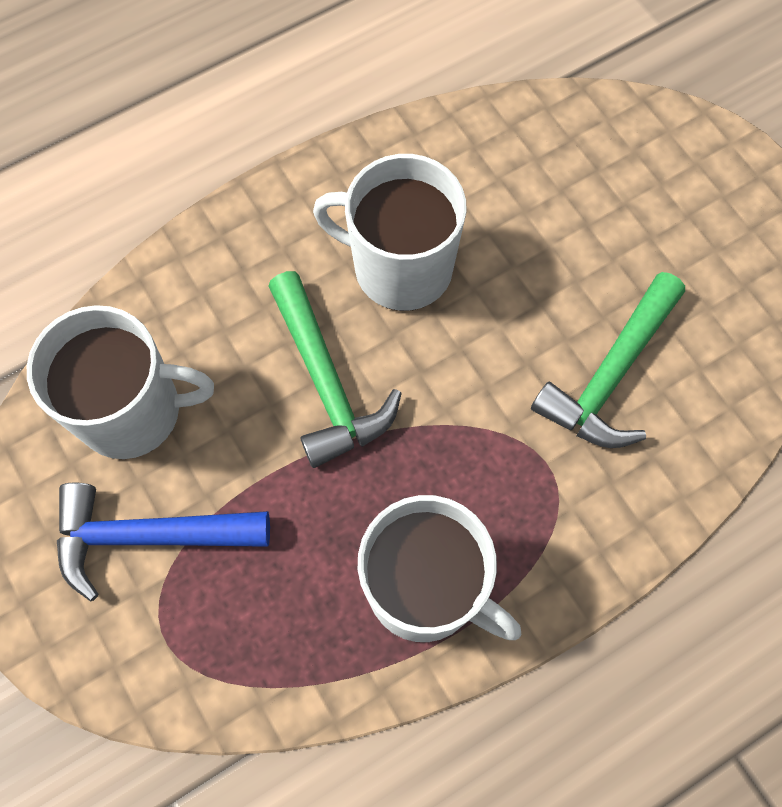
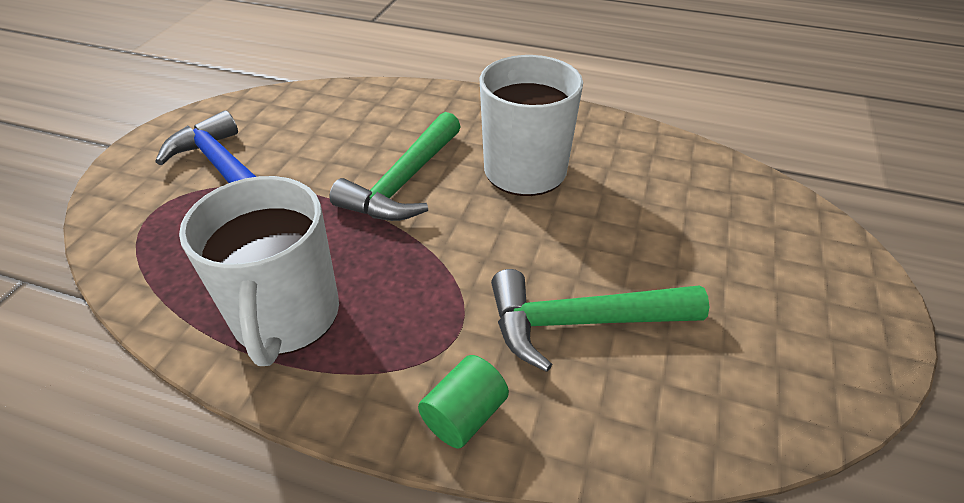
camera: 50 degrees right, 25 degrees down
(132, 411) = (305, 123): white mug -> none
(627, 519) = (464, 415): none -> green cylinder

